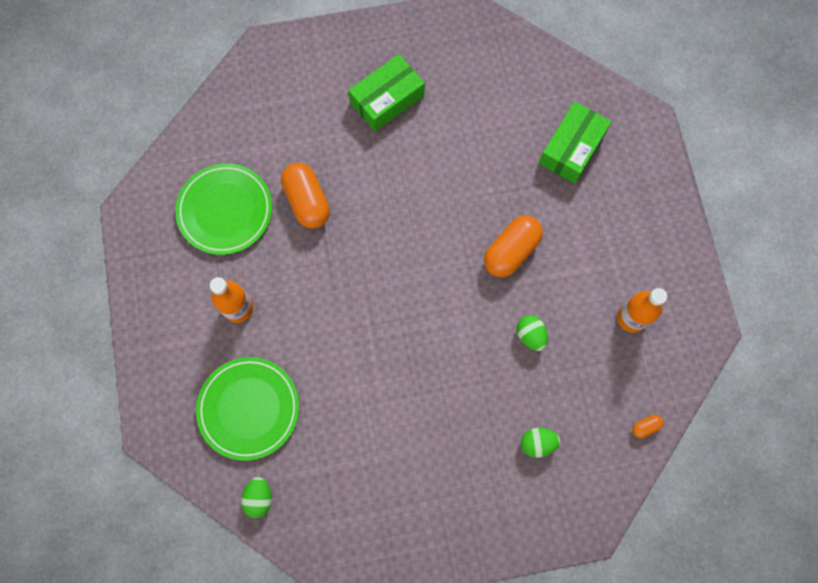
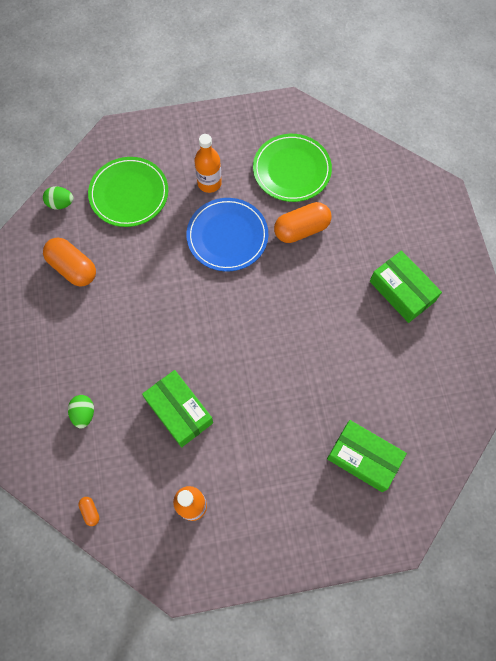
camera: 90 degrees right, 5 degrees down
(313, 286) = (227, 236): none -> blue plate
(511, 251) = (258, 397): orange capsule -> orange capsule (73, 268)
(530, 335) = (179, 411): green egg -> green box

